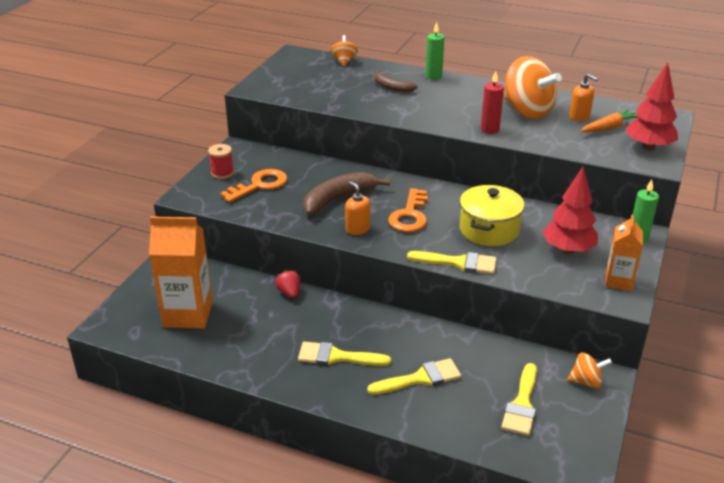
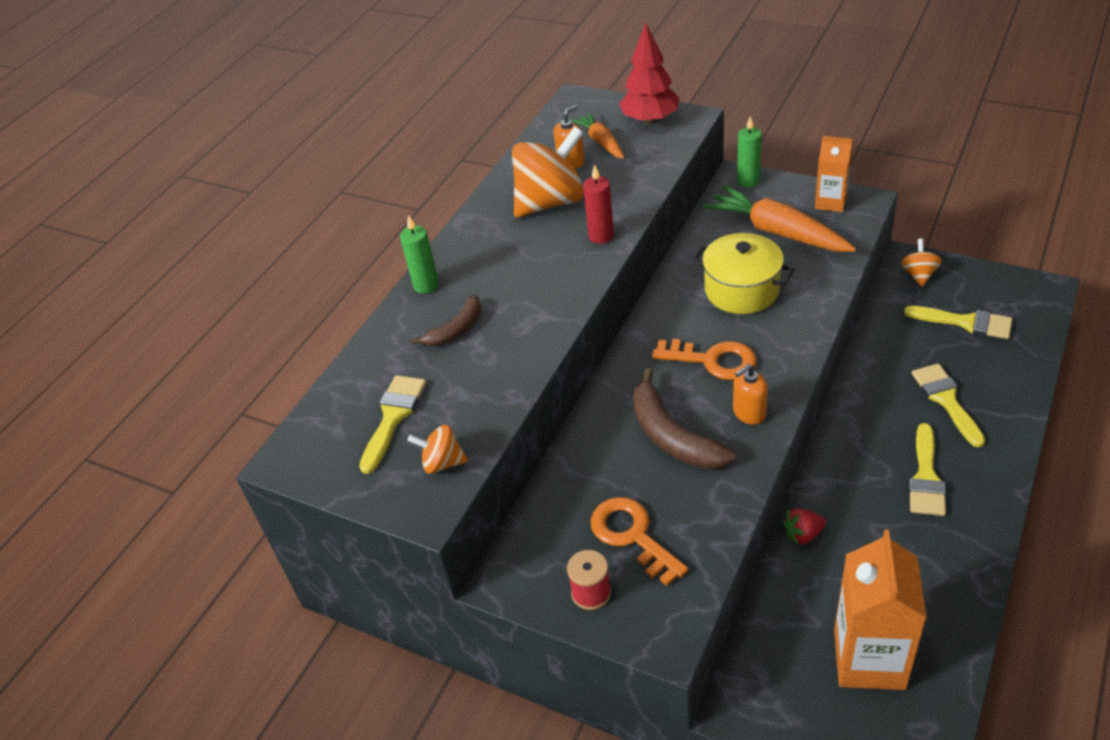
camera: 80 degrees left, 10 degrees up
(344, 61) = (341, 389): orange spinning top -> orange spinning top (442, 463)
(458, 263) = (815, 318): yellow brush -> yellow brush (393, 417)
(568, 250) = (777, 231): red tree -> orange carrot

